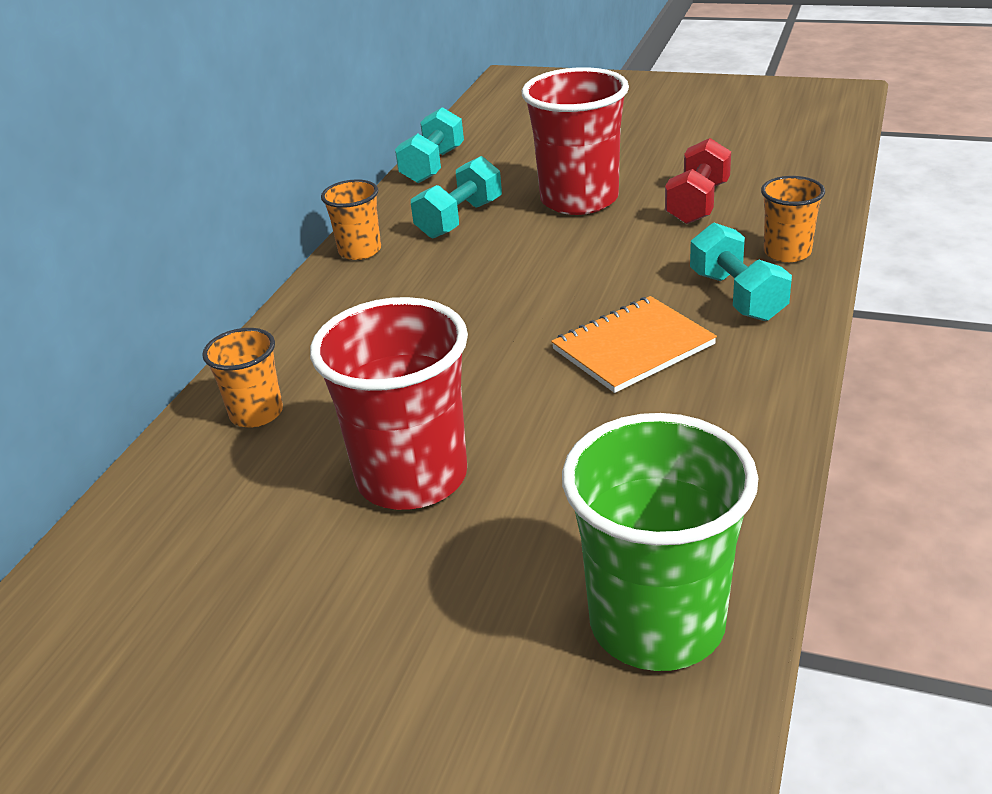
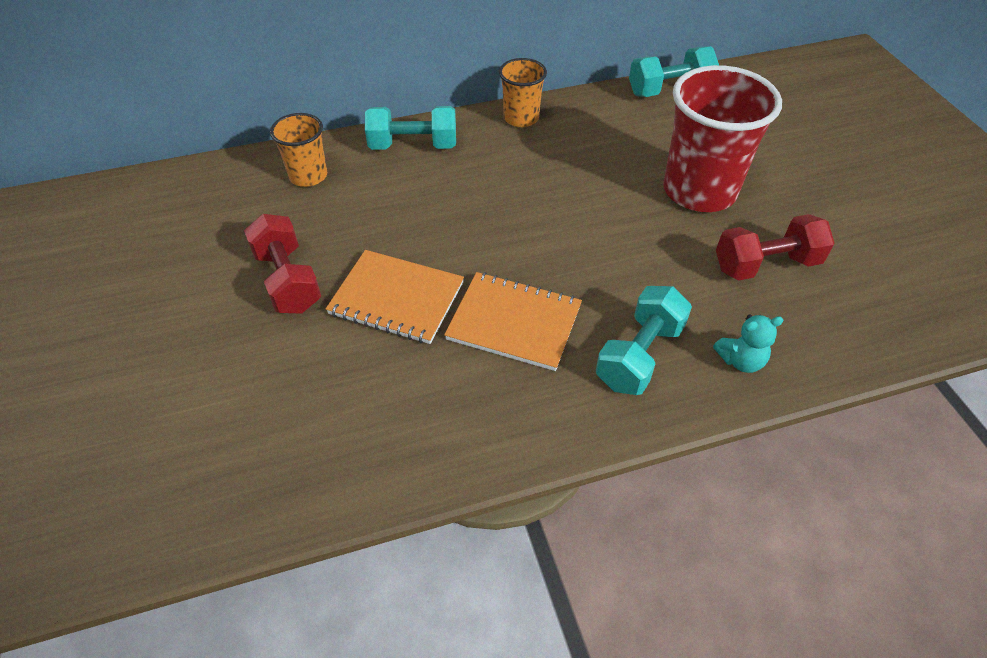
camera: 50 degrees right, 15 degrees up
(412, 477) = (288, 280): red cup -> red dumbbell
(459, 219) = (607, 142): turquoise dumbbell -> turquoise dumbbell (413, 146)
(525, 408) = (396, 299): none -> orange notebook
(657, 623) = (207, 481): green cup -> none
(787, 252) = (740, 360): orange cup -> turquoise teddy bear

